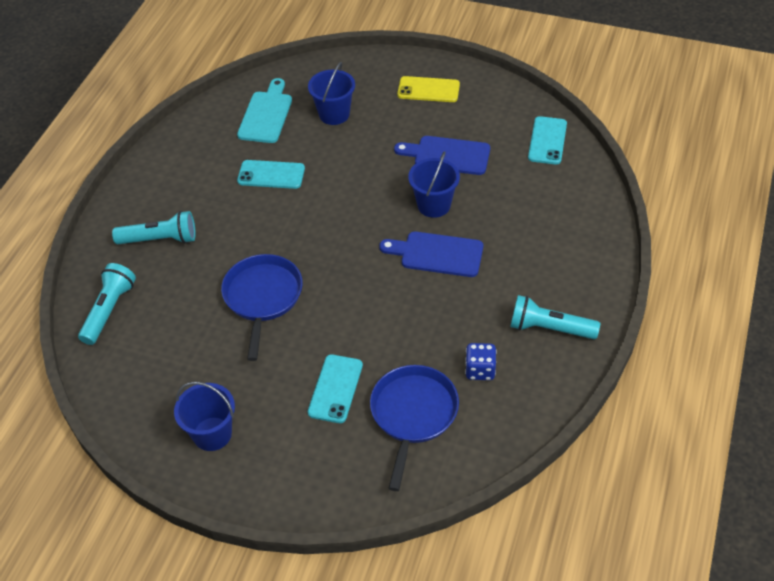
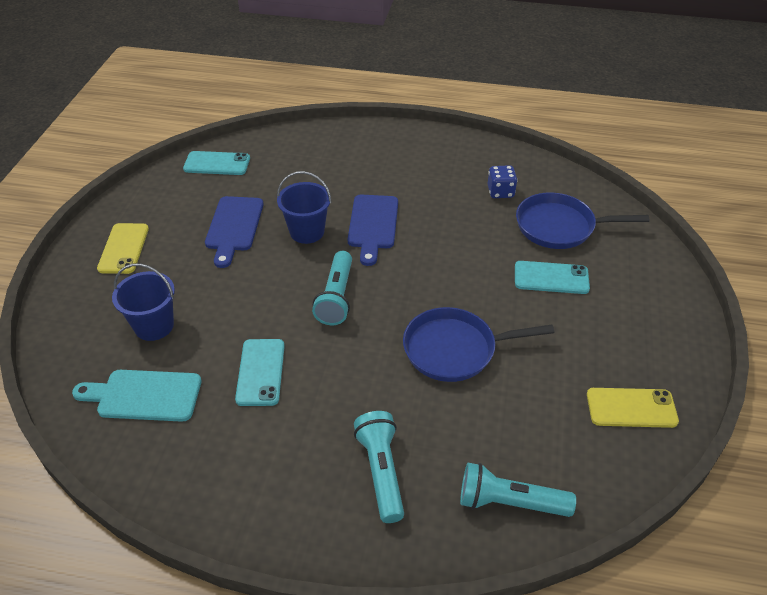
camera: 100 degrees left, 5 degrees down
(164, 413) = (631, 408): none -> yellow phone
(212, 434) = (638, 361): blue bucket -> none
(550, 328) = (446, 157): turquoise flashlight -> turquoise flashlight (336, 297)

